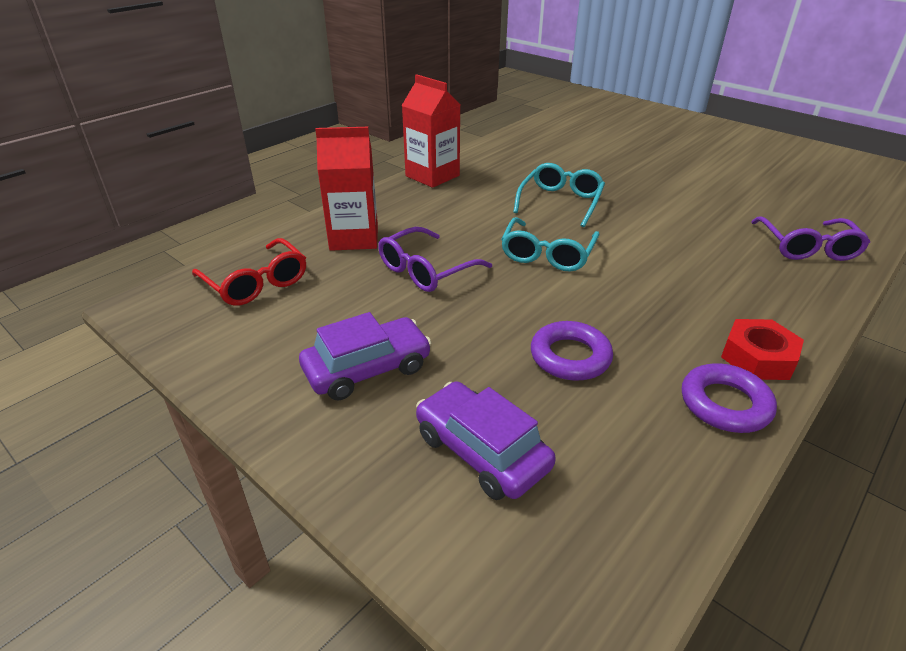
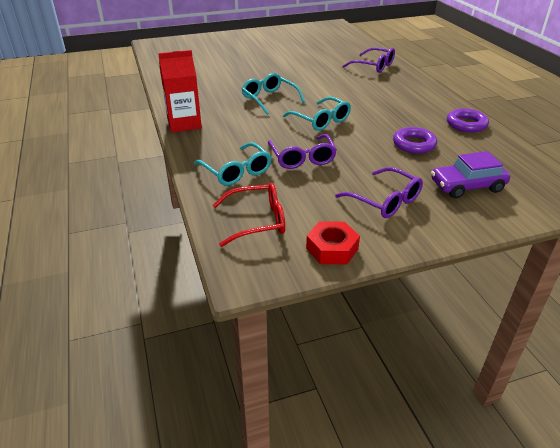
camera: 60 degrees left, 0 degrees up
(354, 238) = (236, 171): red carton -> turquoise glasses
(367, 369) = (385, 201): purple car -> purple glasses
(758, 357) = (442, 107): red nut -> red nut (332, 248)

